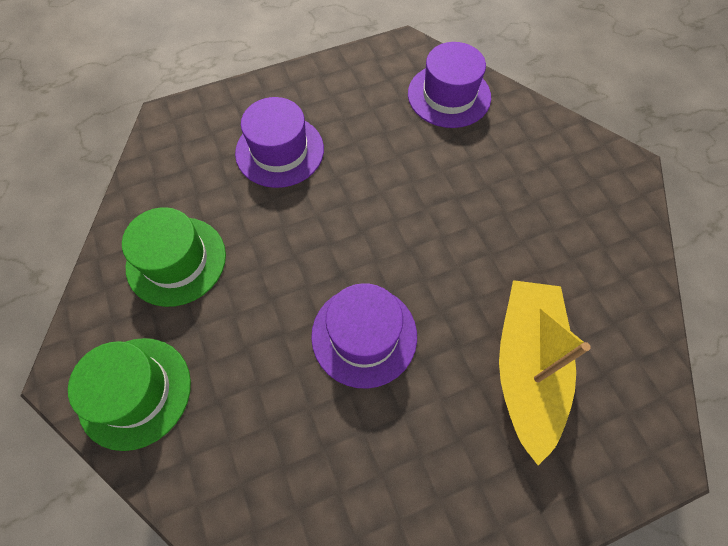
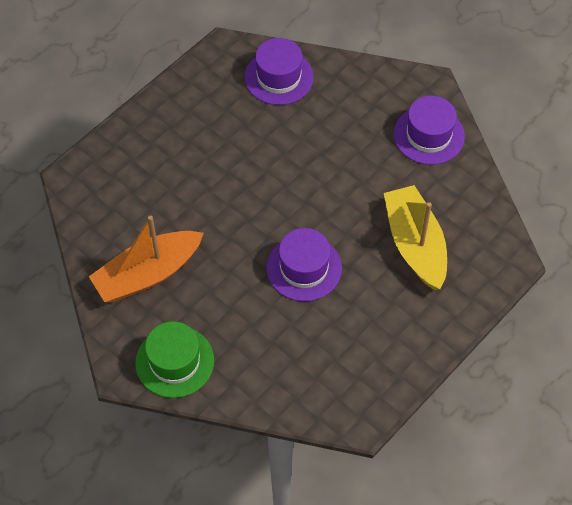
camera: 25 degrees left, 5 degrees down
(176, 261) = (148, 274): green hat -> orange boat
(279, 151) = (174, 169): purple hat -> purple hat (428, 135)

